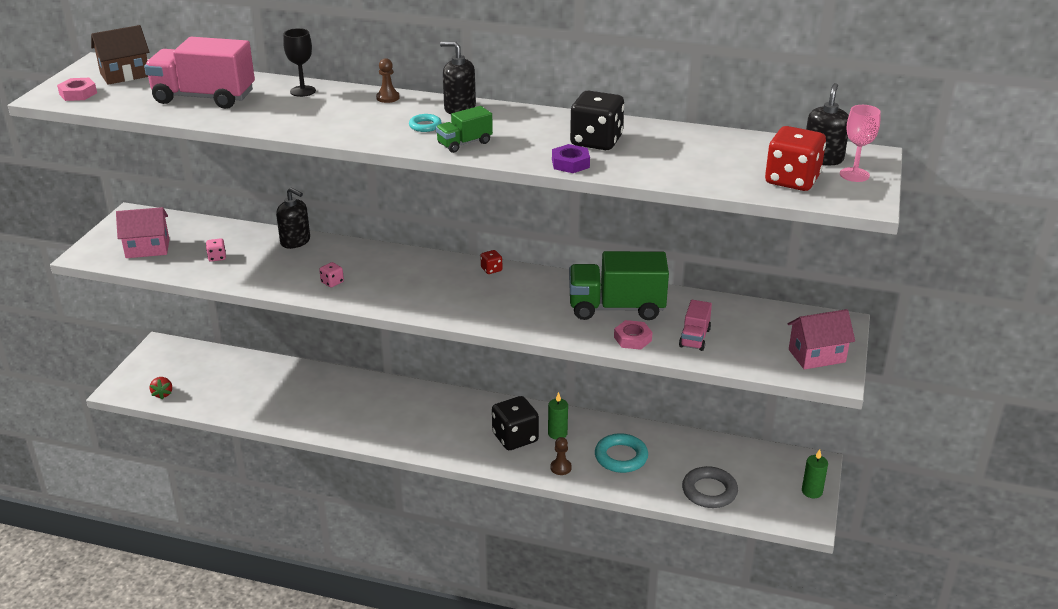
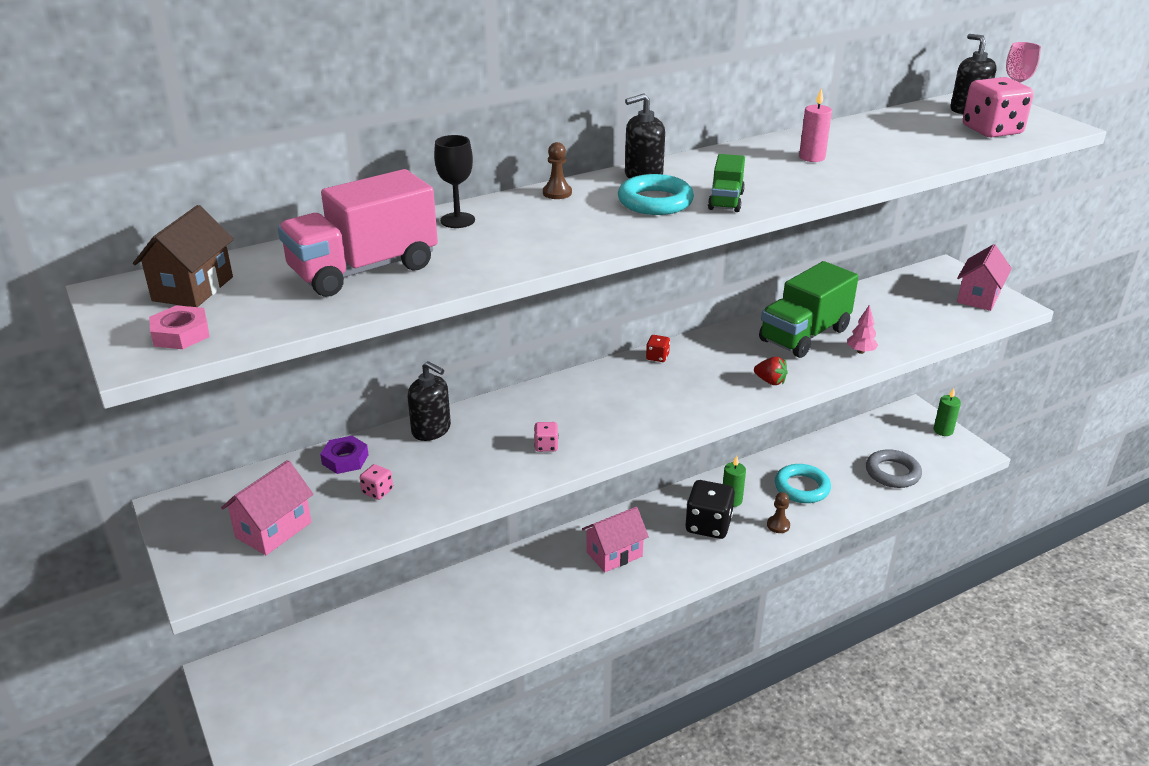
camera: 45 degrees left, 0 degrees up
(162, 394) = (313, 719): red strawberry -> red strawberry (770, 381)
(295, 241) = (431, 430): black soap dispenser -> black soap dispenser turned 45 degrees clockwise
(425, 126) = (655, 201): turquoise ring -> turquoise ring, size x1.87
(430, 416) = (614, 554): none -> pink house
(570, 163) = (840, 181): purple nut -> purple nut (345, 459)
(596, 141) = (812, 157): black dice -> pink candle
(632, 339) = (860, 351): pink nut -> pink tree
(694, 338) = (893, 327): pink truck -> none
(792, 180) = (992, 130): red dice -> pink dice

